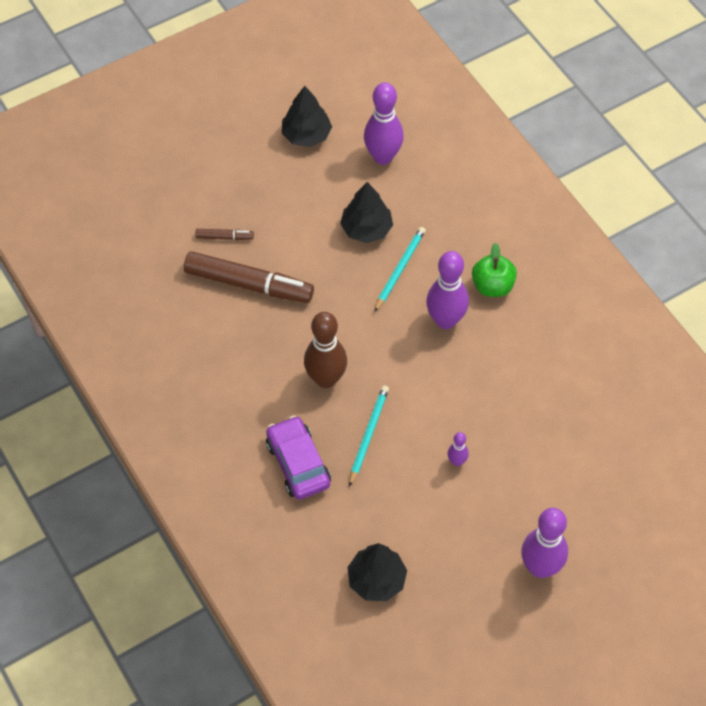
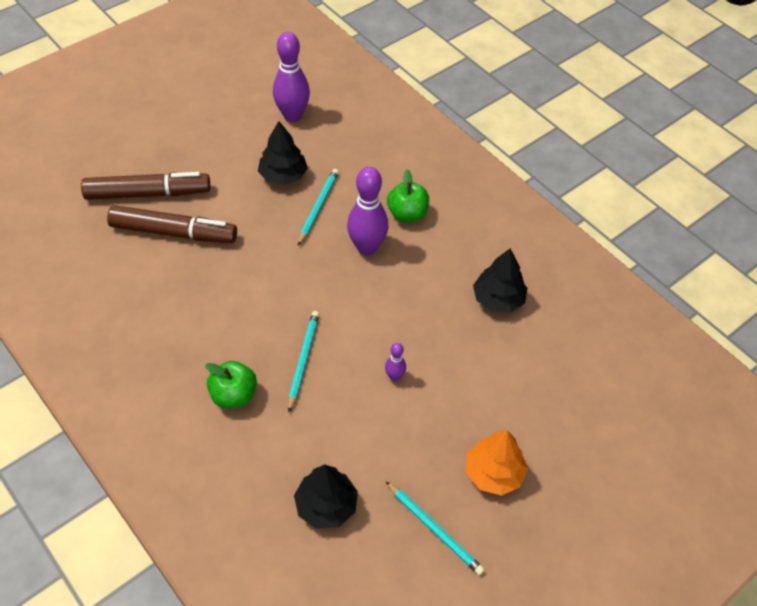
camera: 10 degrees left, 5 degrees down
(224, 237) = (148, 193): brown marker -> brown marker, size x2.25
(298, 464) = (234, 395): purple car -> green apple
(306, 135) = (221, 103): black tree -> black tree (498, 299)
(326, 379) = (256, 311): brown bowling pin -> none
(476, 613) = (434, 529): none -> turquoise pencil
(540, 567) = (494, 473): purple bowling pin -> orange tree

